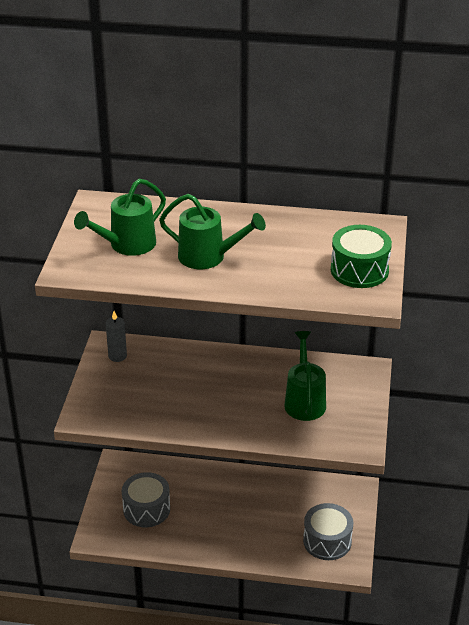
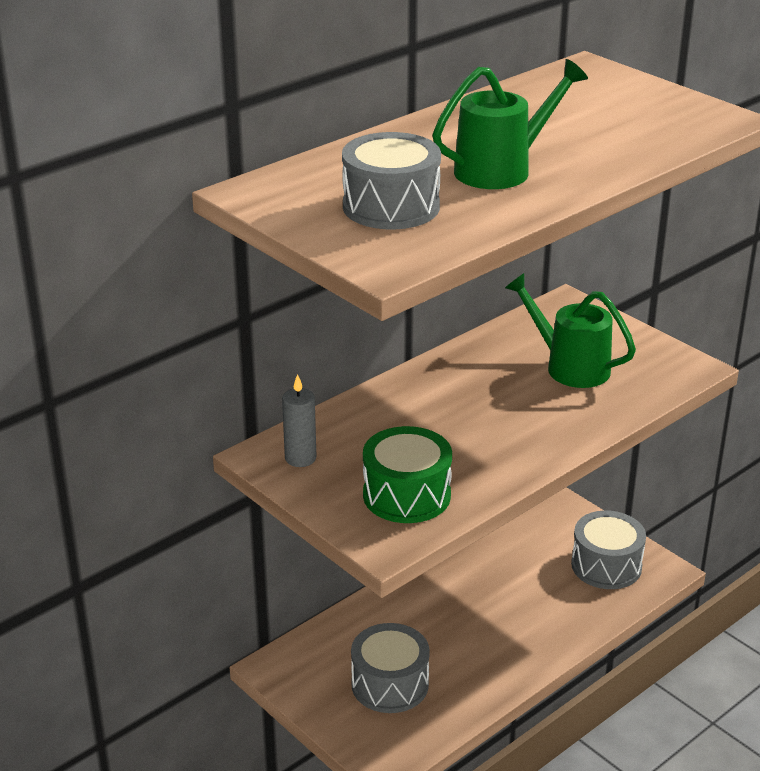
camera: 50 degrees left, 5 degrees down
(126, 245) = (391, 206): green watering can -> grey drum
(359, 270) = (658, 106): green drum -> green drum (406, 495)

